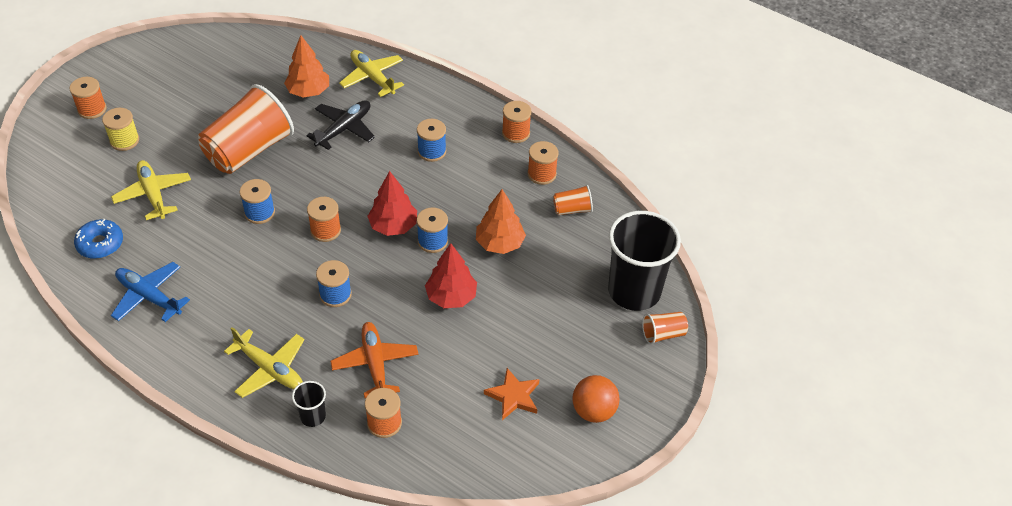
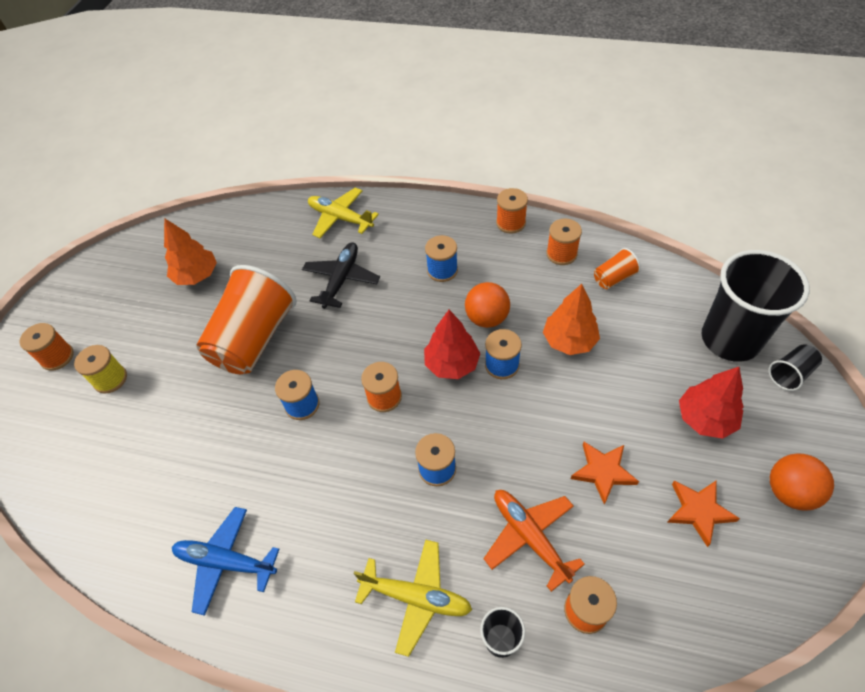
camera: 15 degrees left, 5 degrees up
(100, 244) = (136, 516): blue donut -> none
(153, 194) = (171, 430): yellow plane -> none
(308, 91) = (284, 254): orange tree -> orange tree (197, 276)
(444, 202) = (487, 318): none -> orange ball
(451, 296) = (559, 420): red tree -> red tree (705, 418)
(459, 344) = (603, 472): none -> orange star
(663, 334) = (790, 374): orange cup -> black cup

